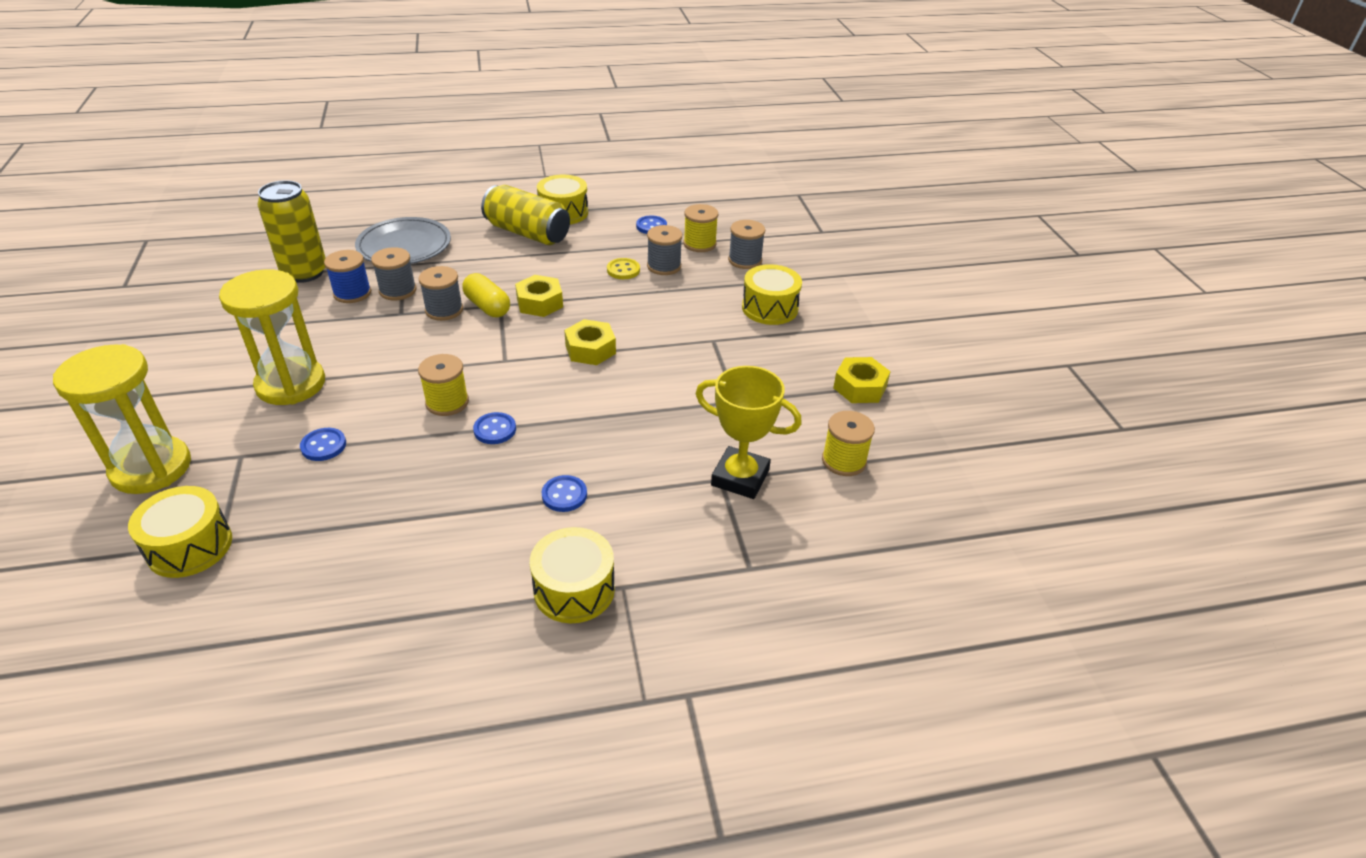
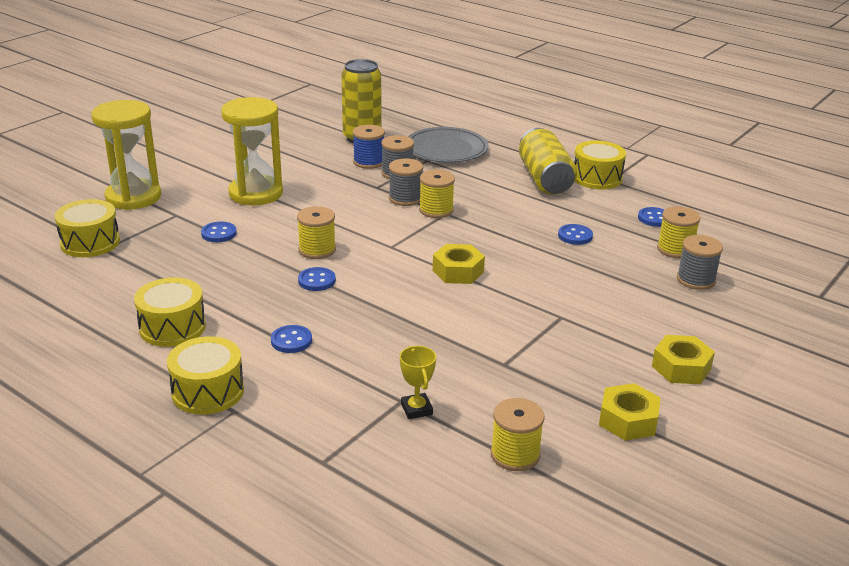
camera: 50 degrees right, 10 degrees down
(487, 307) = (436, 210): yellow capsule -> yellow spool
(540, 303) = (475, 225): yellow nut -> yellow nut (681, 367)
(623, 270) = (575, 236): yellow button -> blue button
(664, 266) = (614, 249): grey spool -> none
(740, 478) = (416, 409): yellow trophy -> yellow trophy, size x0.55
(769, 308) = (653, 323): yellow drum -> yellow drum (172, 327)

